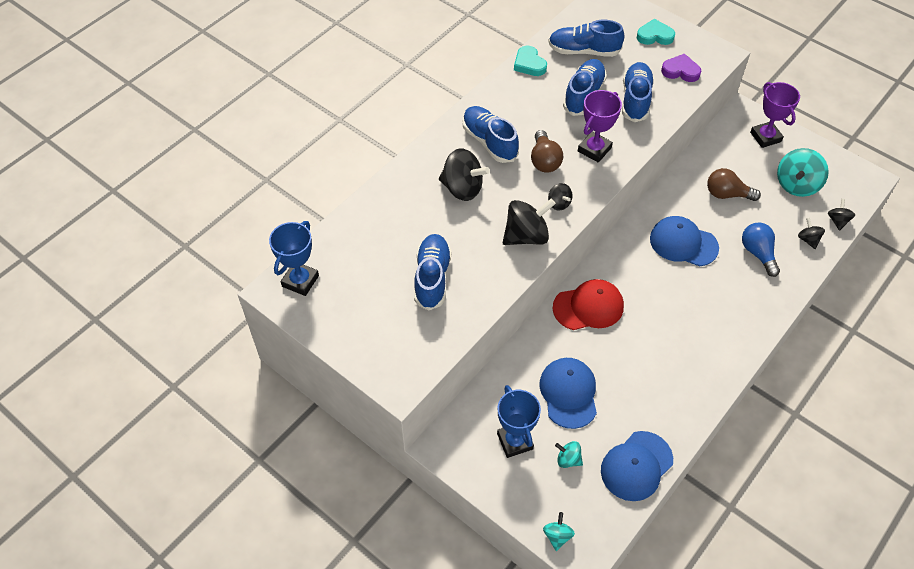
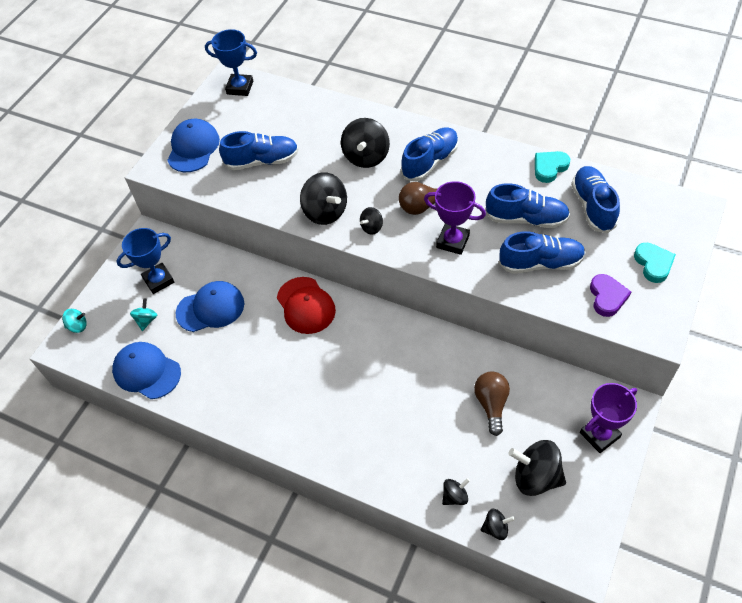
camera: 80 degrees right, 0 degrees up
(683, 243) = (407, 372): blue cap -> blue cap (193, 148)
(758, 253) = (417, 445): blue light bulb -> none
(796, 185) = (535, 477): turquoise spinning top -> black spinning top

